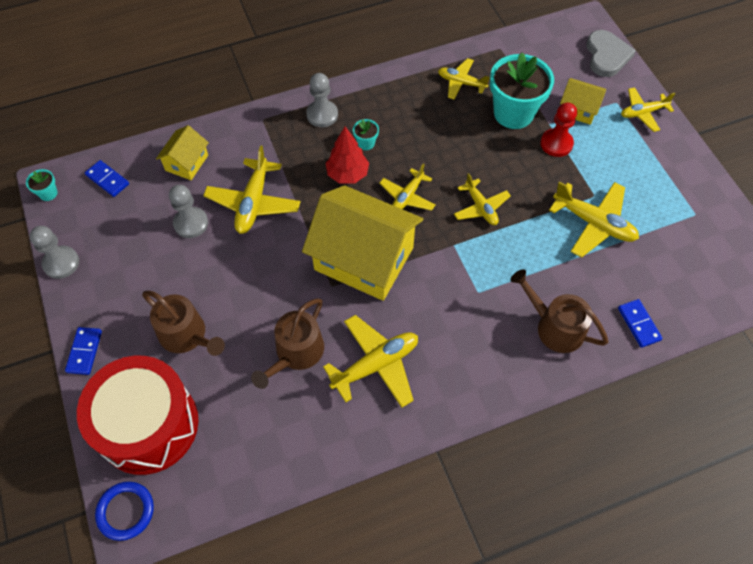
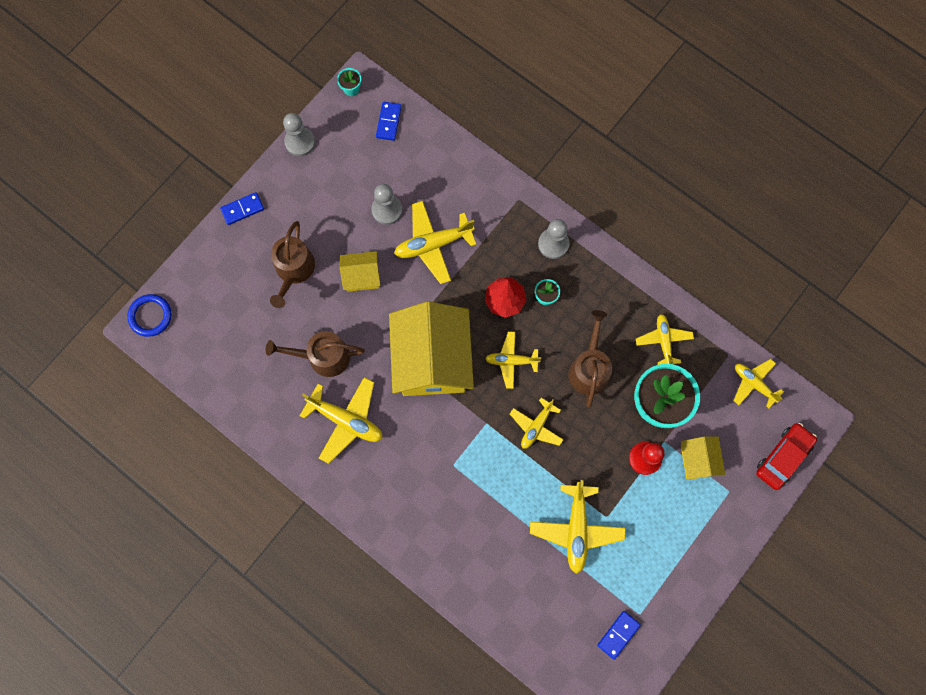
camera: 60 degrees right, 15 degrees up
(148, 425) = (214, 290): red drum -> none
(186, 163) = (439, 169): yellow house -> yellow house (362, 276)
(555, 327) = (456, 541): brown watering can -> brown watering can (589, 369)
(606, 56) = (783, 457): grey heart -> red car
(639, 324) = (497, 608): blue domino -> blue domino (618, 635)
(643, 113) = (731, 521): yellow plane -> yellow plane (753, 383)

